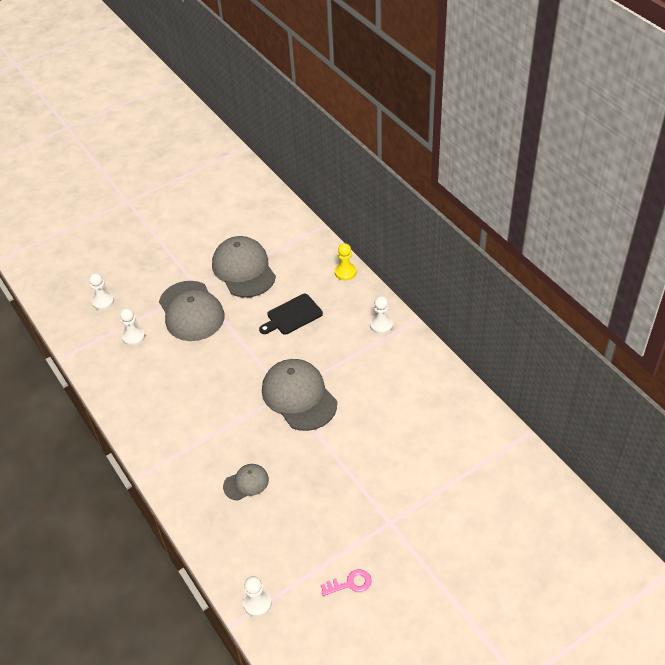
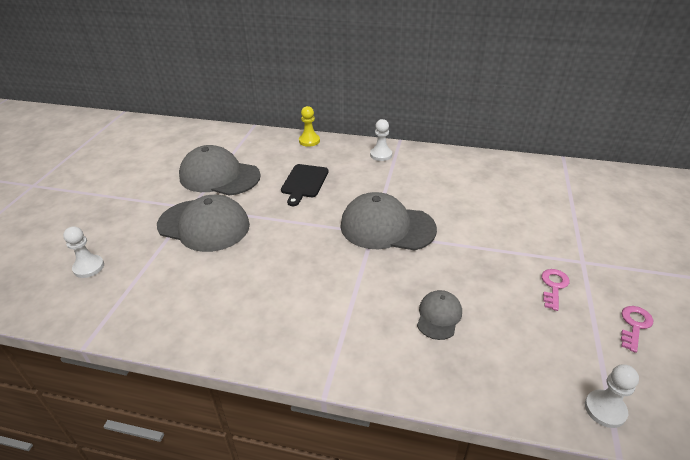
camera: 45 degrees left, 10 degrees down
(133, 337) = (162, 275): white pawn -> none
(342, 521) = (554, 286): none -> pink key

